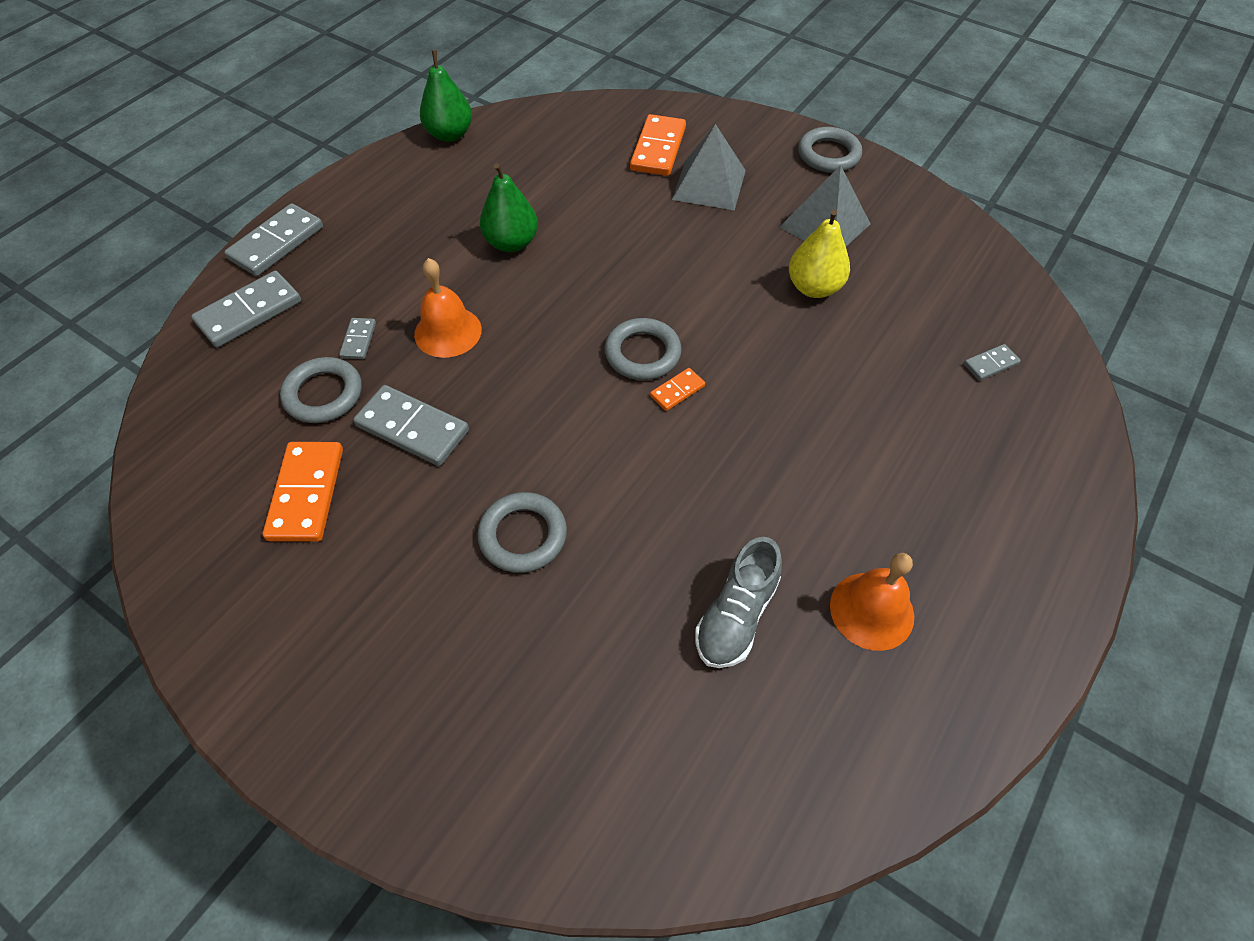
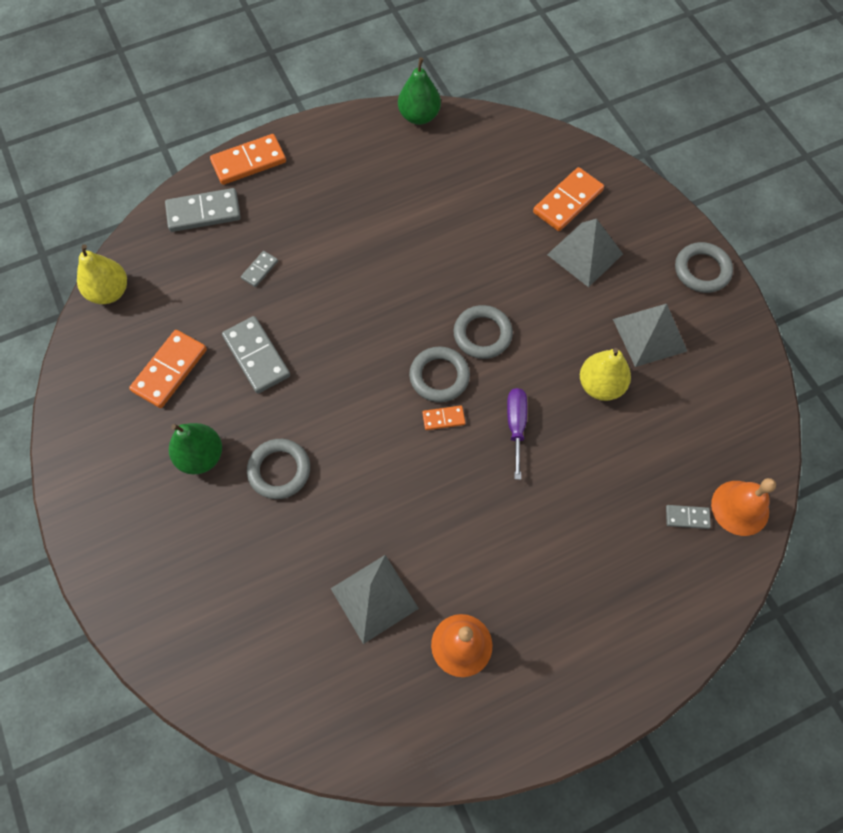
camera: 30 degrees right, 10 degrees up
(169, 445) = (109, 292): none -> yellow pear
(276, 243) = (249, 162): grey domino -> orange domino
(323, 394) = (216, 301): grey ring -> grey ring (482, 334)
(448, 332) = (320, 292): orange bell -> orange bell (740, 507)
(511, 243) = (405, 238): green pear -> green pear (201, 456)
(736, 616) = (374, 598): grey shoe -> grey pyramid
(759, 362) = (516, 426): none -> purple screwdriver

